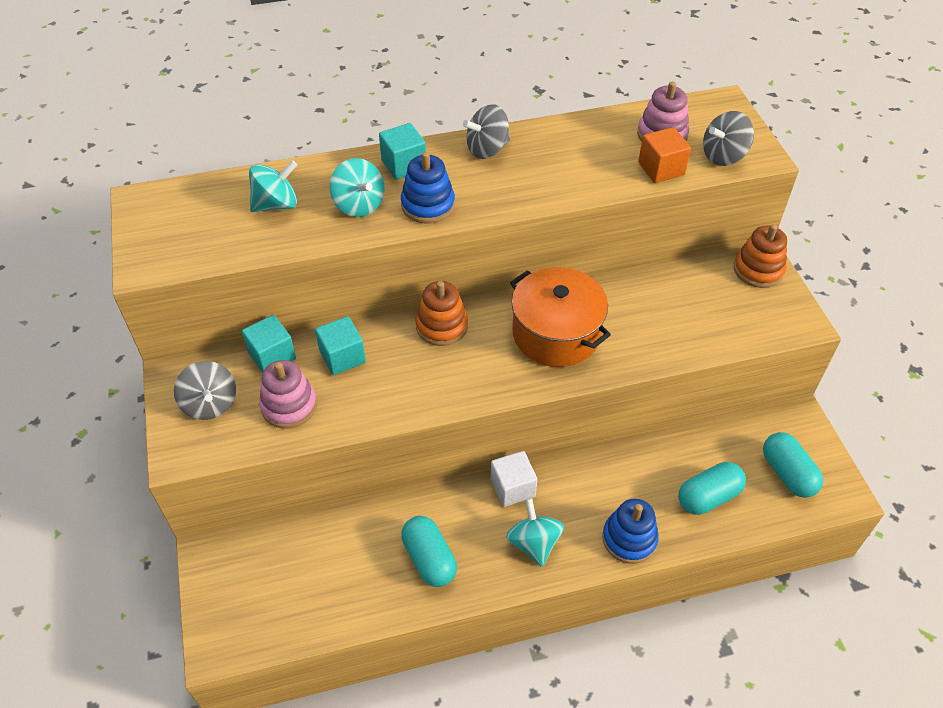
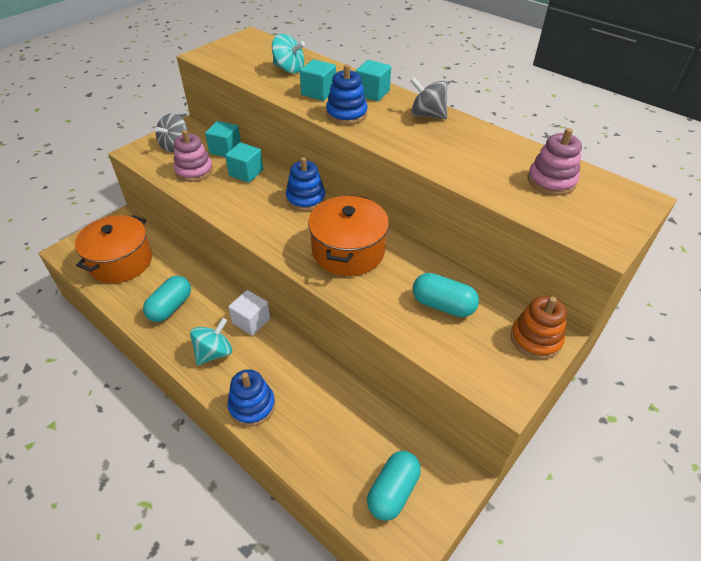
camera: 55 degrees right, 5 degrees down
(299, 585) = (121, 262): none -> orange pot
(359, 205) = (318, 92): turquoise spinning top -> turquoise cube
(441, 326) = (305, 199): orange stacking toy -> blue stacking toy
(661, 169) = (511, 194): orange cube -> none
(708, 497) = (325, 441): turquoise capsule -> turquoise capsule (443, 305)
(723, 156) = (573, 221): grey spinning top -> none

